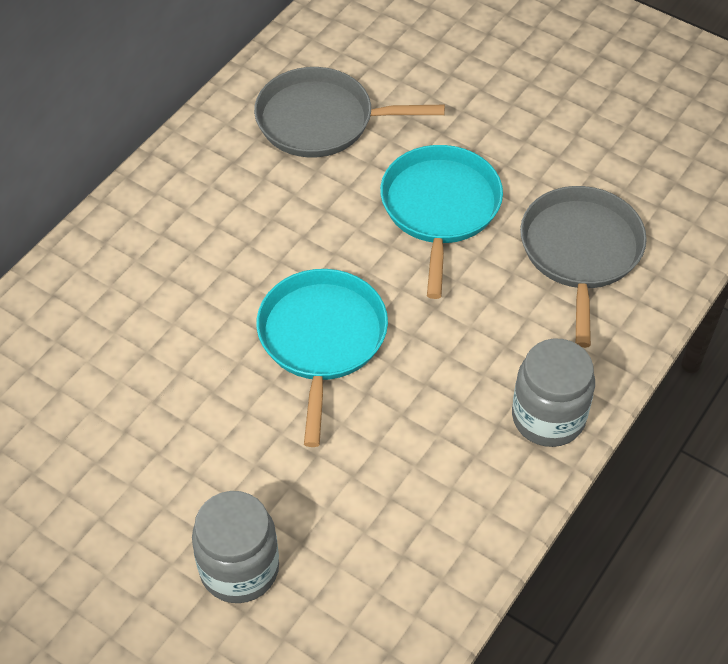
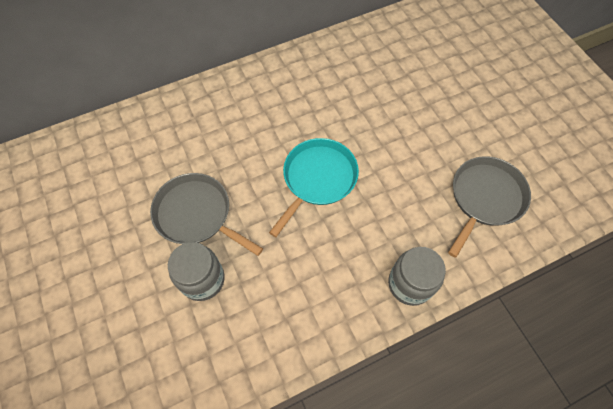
camera: 30 degrees right, 10 degrees up
(321, 120) = (388, 64): grey pan -> grey pan (196, 214)
(440, 208) = (421, 138): turquoise pan -> none

